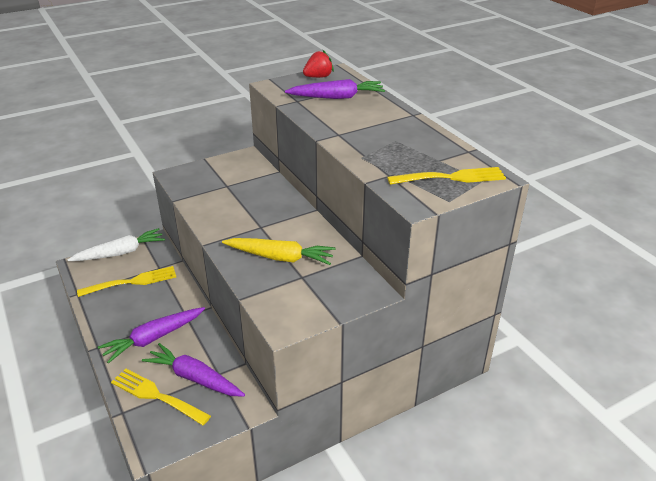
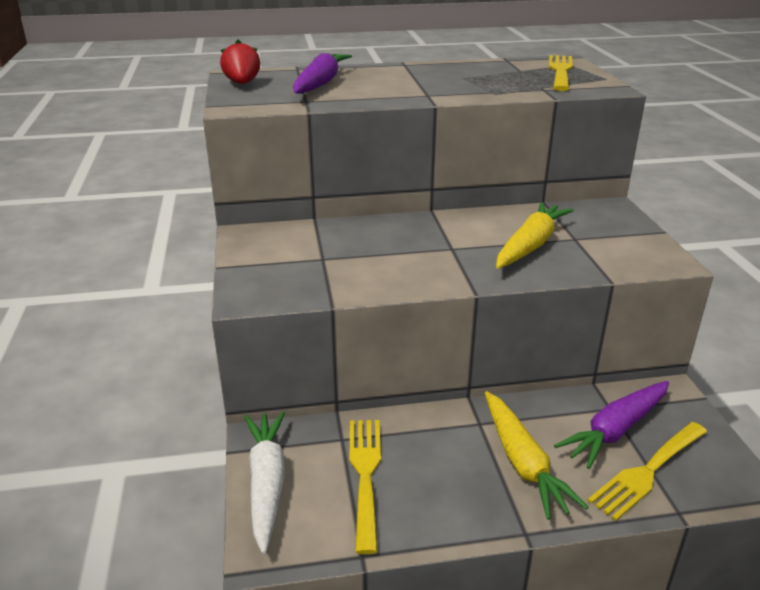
camera: 70 degrees left, 5 degrees down
(153, 338) = (522, 462): purple carrot -> yellow carrot

